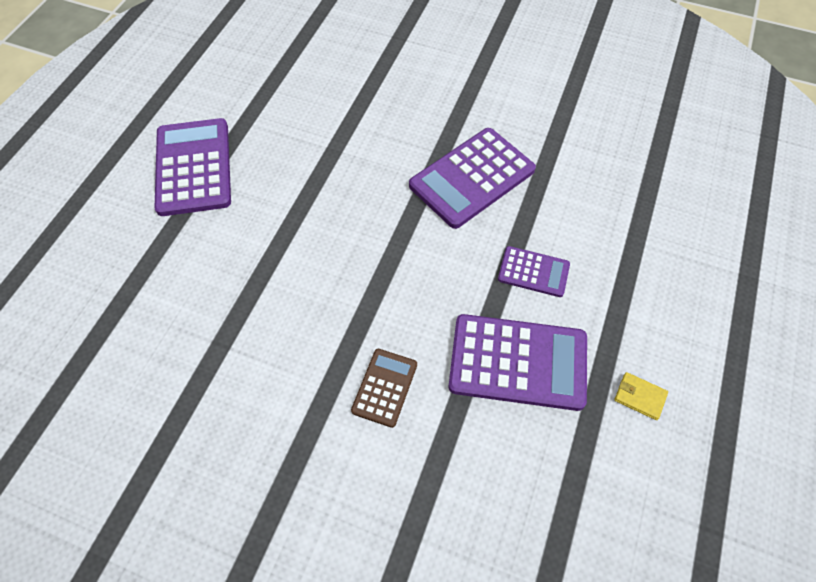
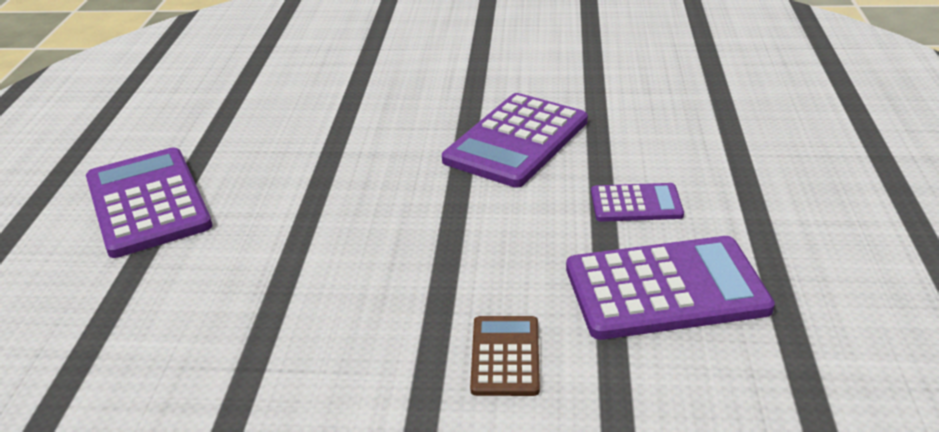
camera: 15 degrees left, 25 degrees down
(639, 397) = (832, 285): yellow wallet -> none

